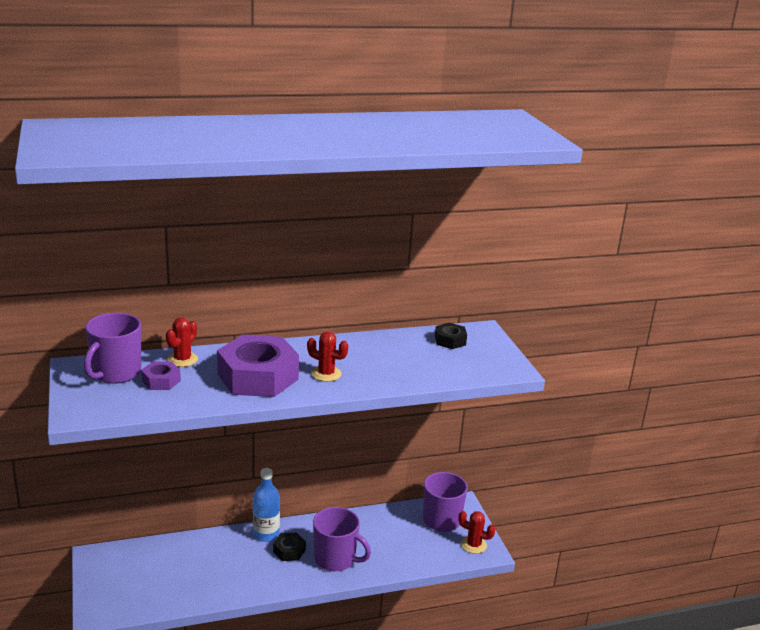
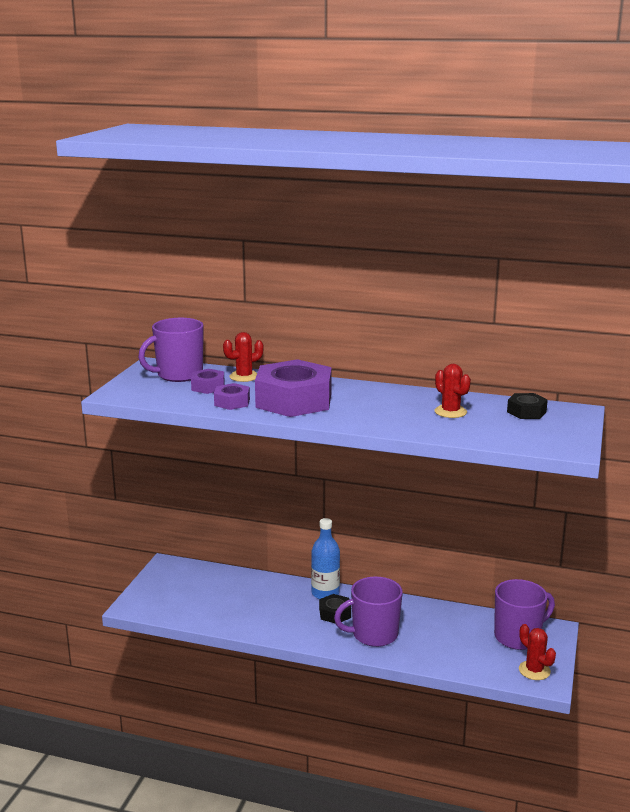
camera: 35 degrees right, 5 degrees down
(204, 394) = (232, 402): none -> purple nut
(326, 374) = (360, 411): red cactus -> red cactus (450, 412)
(335, 559) = (373, 634): purple mug -> purple mug turned 105 degrees clockwise

